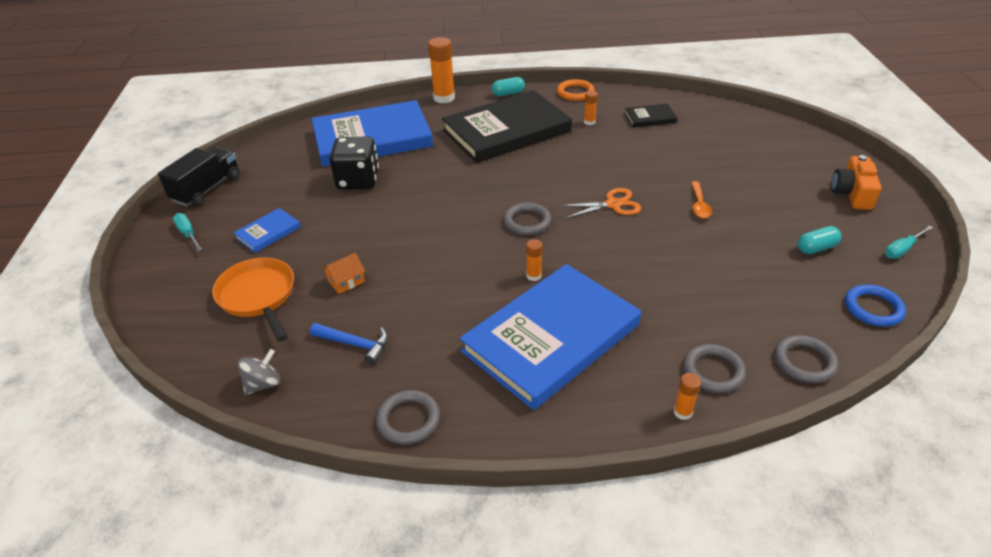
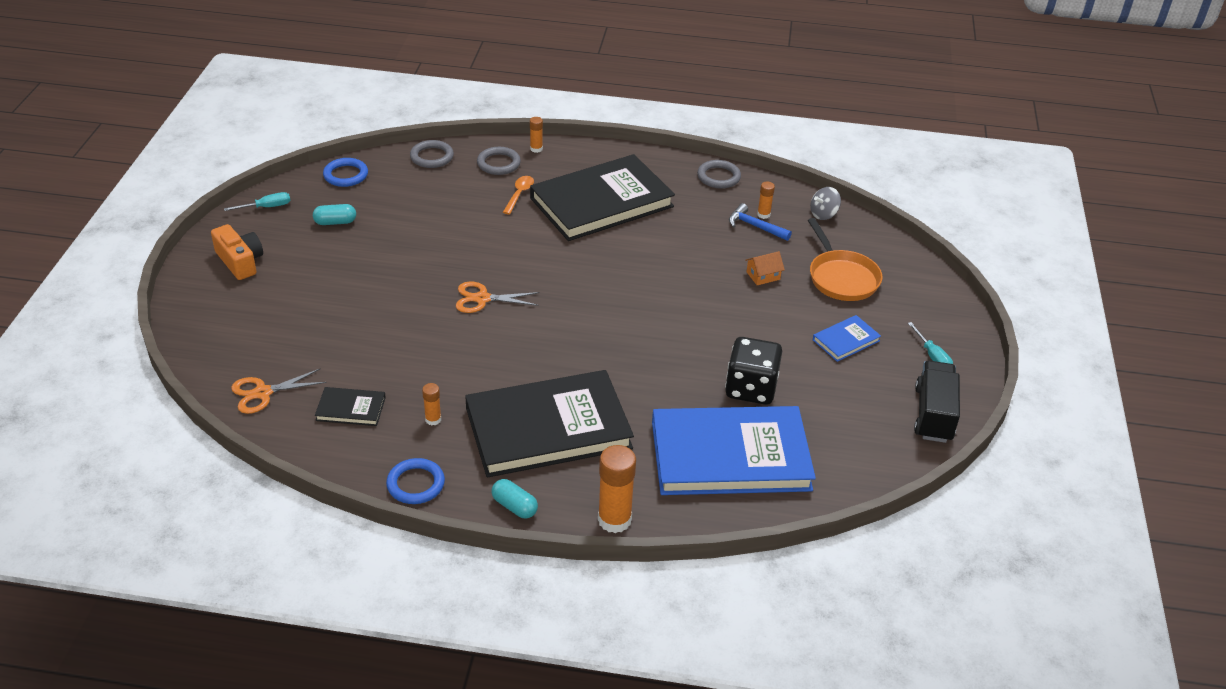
camera: 170 degrees left, 0 degrees up
(207, 189) = (933, 414): black truck -> black truck turned 150 degrees clockwise
(508, 93) = (514, 506): turquoise capsule -> turquoise capsule turned 45 degrees clockwise
(527, 222) = (578, 298): grey ring -> none
(533, 276) = (594, 248): orange glue stick -> orange glue stick (763, 214)
(551, 338) = (601, 202): blue book -> black book
(575, 93) = (415, 484): orange ring -> blue ring
(699, 205) = (398, 280): orange spoon -> orange spoon (519, 194)
(718, 115) = (262, 393): none -> orange scissors
(852, 193) = (240, 261): orange camera -> orange camera turned 60 degrees counterclockwise

